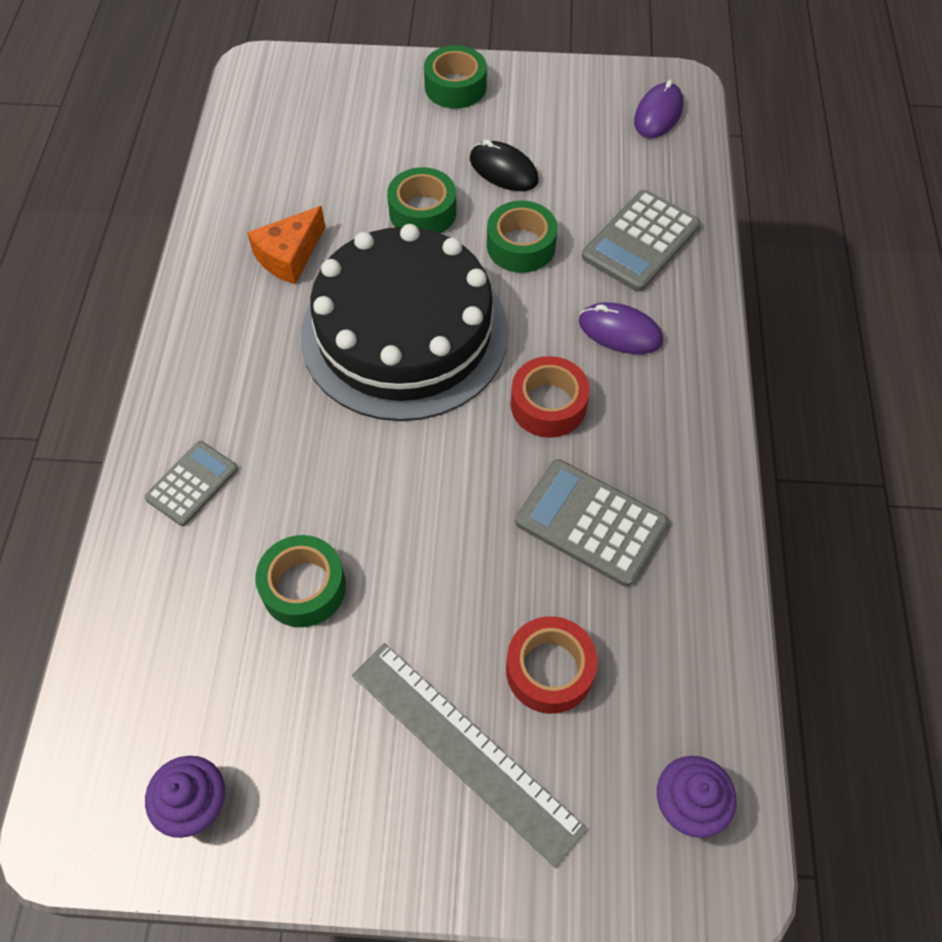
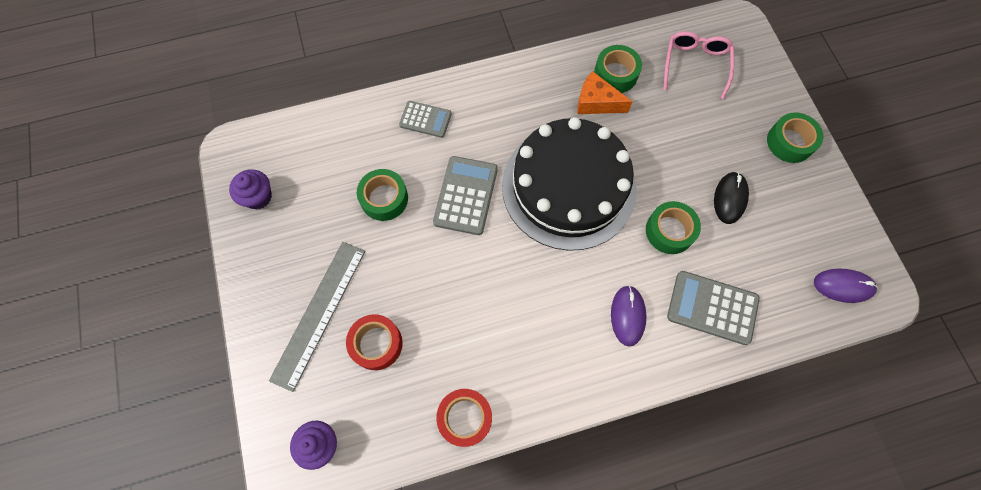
camera: 70 degrees right, 10 degrees up
(295, 132) = (695, 65): none -> pink glasses
(422, 212) = (668, 162): green tape -> green tape (615, 74)
(548, 405) = (551, 288): red tape -> red tape (465, 418)
(590, 523) = (477, 339): grey calculator -> grey calculator (466, 195)

